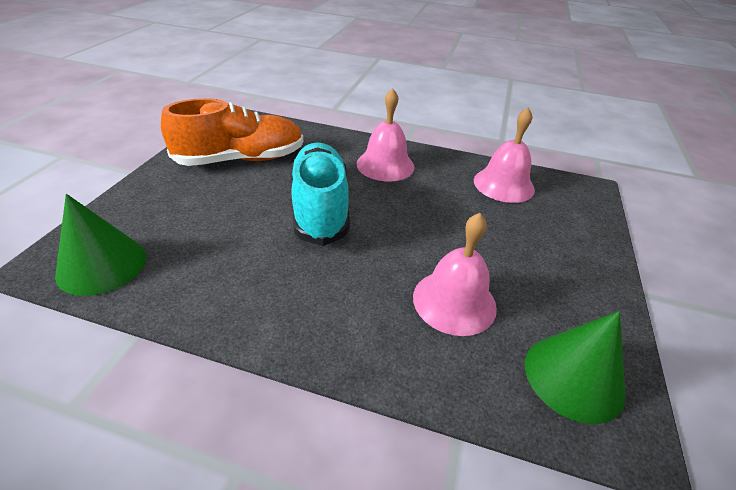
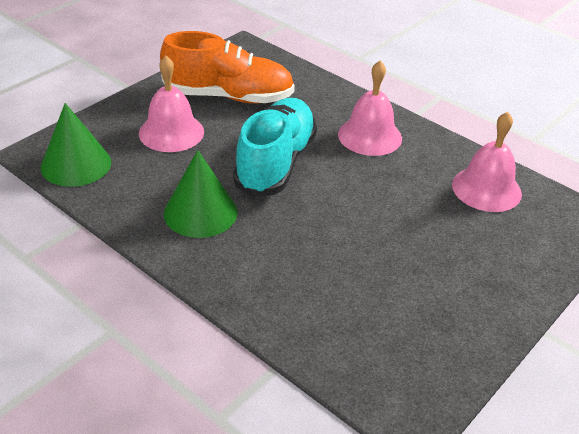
camera: 25 degrees right, 0 degrees up
(454, 301) = (343, 278): pink bell -> pink bell (171, 132)
(573, 377) = (402, 365): green cone -> green cone (200, 212)

